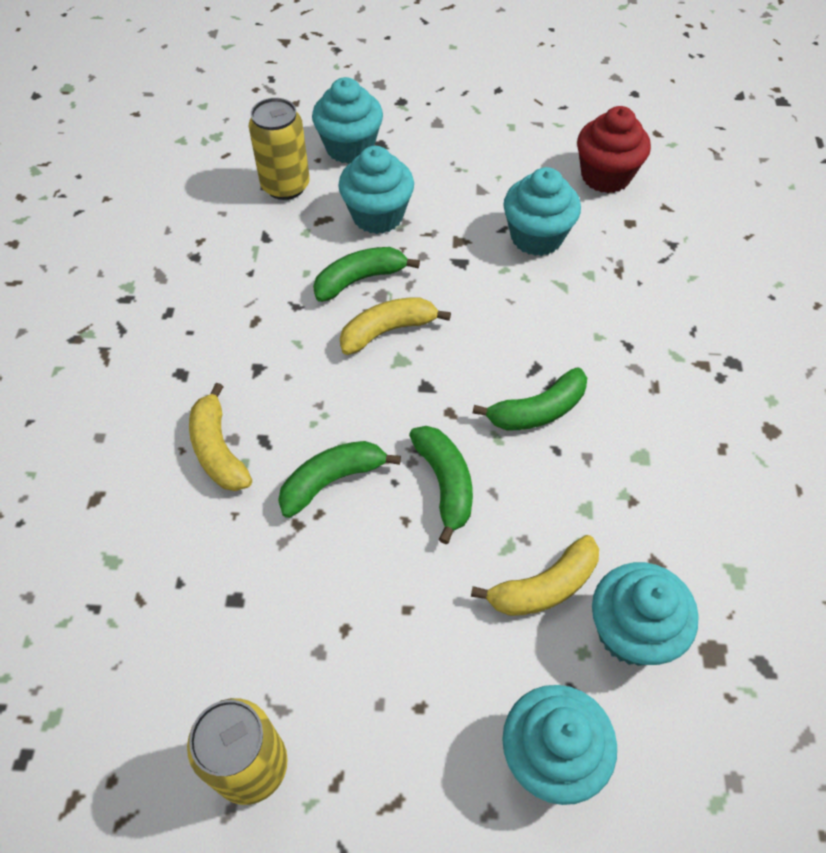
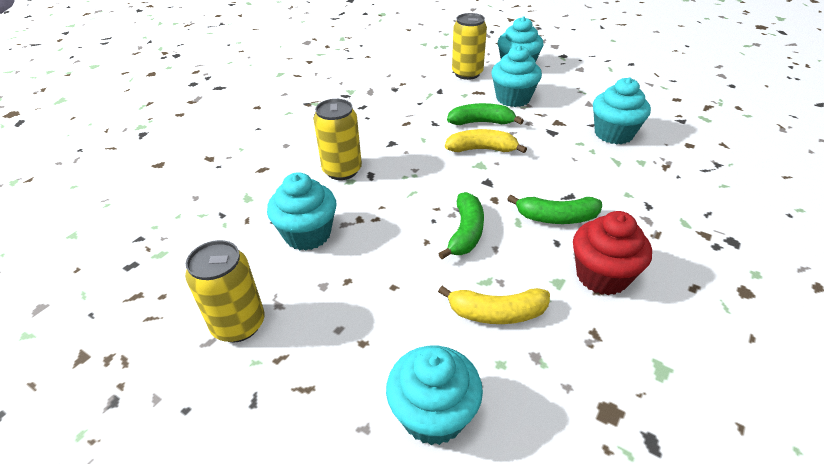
camera: 30 degrees right, 15 degrees down
(218, 450) = (342, 170): yellow banana -> yellow can
(332, 481) = (395, 206): green banana -> none
(605, 176) = (684, 118): red cupcake -> red cupcake (602, 276)
(631, 631) = (548, 367): turquoise cupcake -> turquoise cupcake (307, 234)

